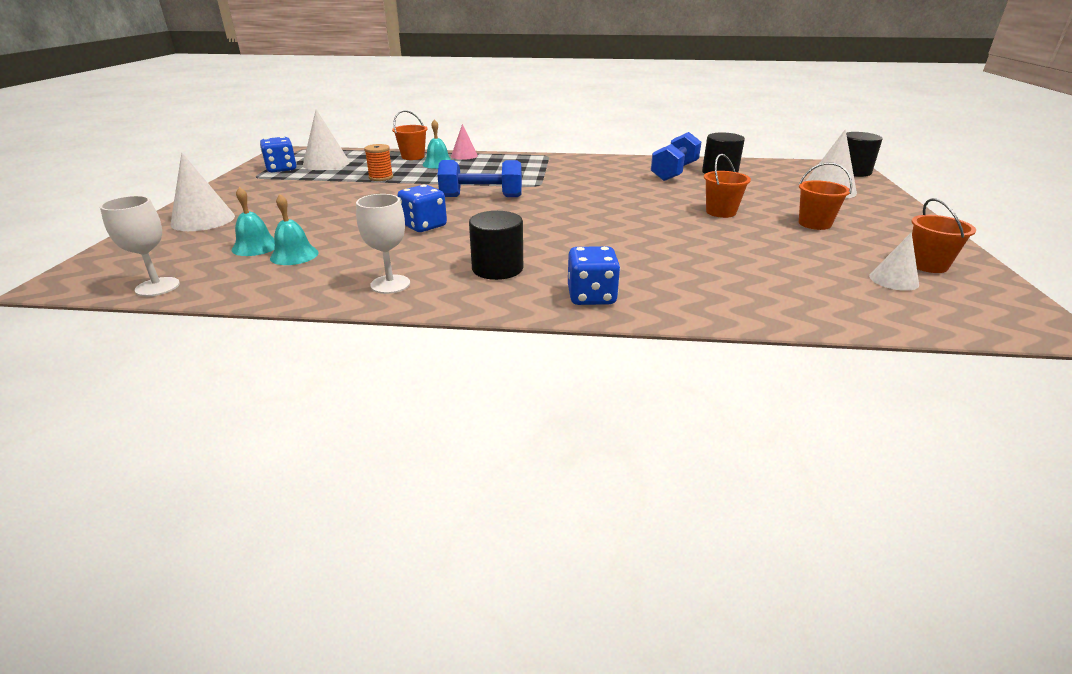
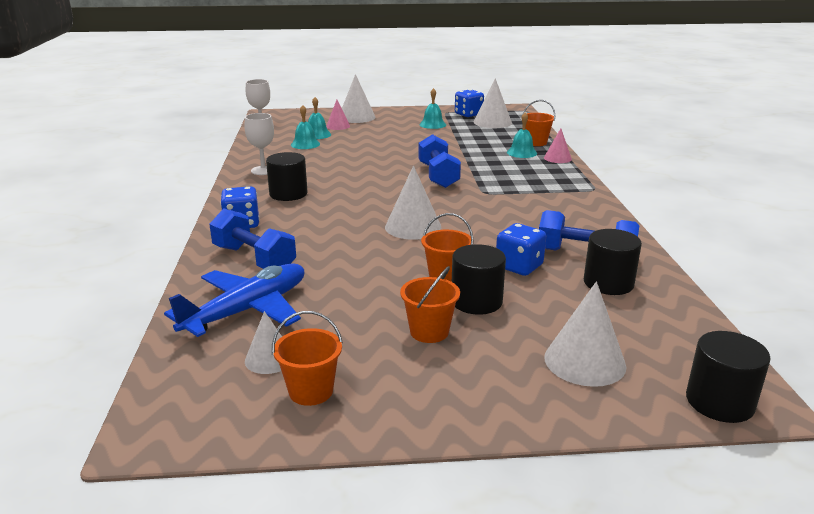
camera: 80 degrees right, 5 degrees down
(230, 232) = (338, 126): none -> pink cone
(298, 186) = (432, 124): none -> turquoise bell
(381, 177) = (468, 141): orange spool -> none
(424, 226) = (363, 166): blue dice -> blue dice (519, 266)
(615, 215) = (413, 227): none -> white cone
(695, 288) = (254, 259): none -> blue dumbbell
(760, 207) = (476, 301): none -> black cylinder
(814, 290) = (247, 310): none -> blue plane

